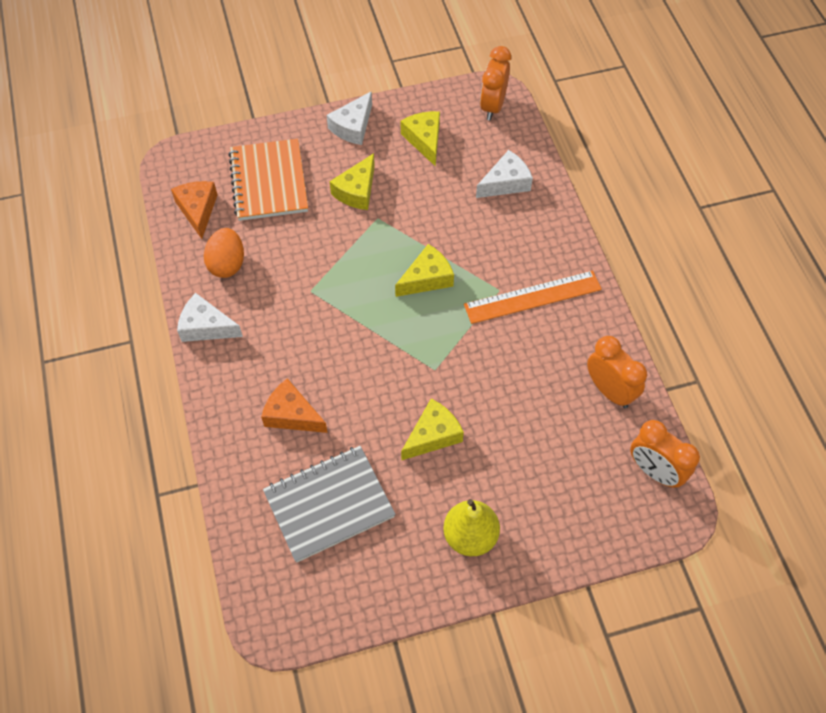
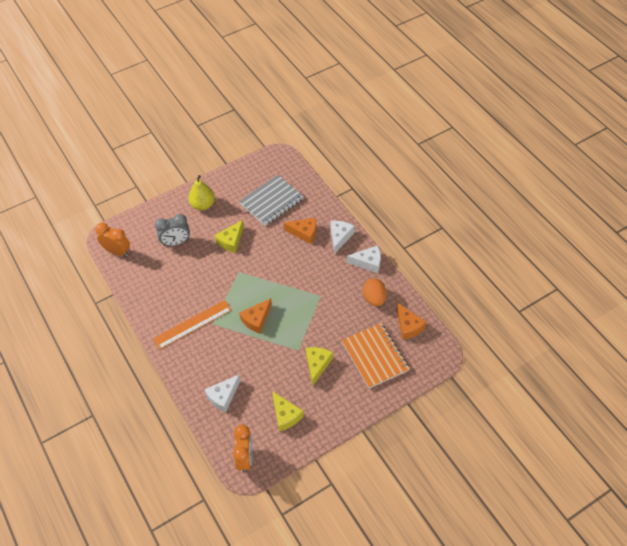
camera: 165 degrees right, 5 degrees down
(353, 127) = (337, 413): white cheese -> white cheese (340, 237)
(427, 278) = (256, 319): yellow cheese -> orange cheese
(538, 461) = (176, 242): none -> grey clock
(609, 391) = (143, 284): orange clock -> none

